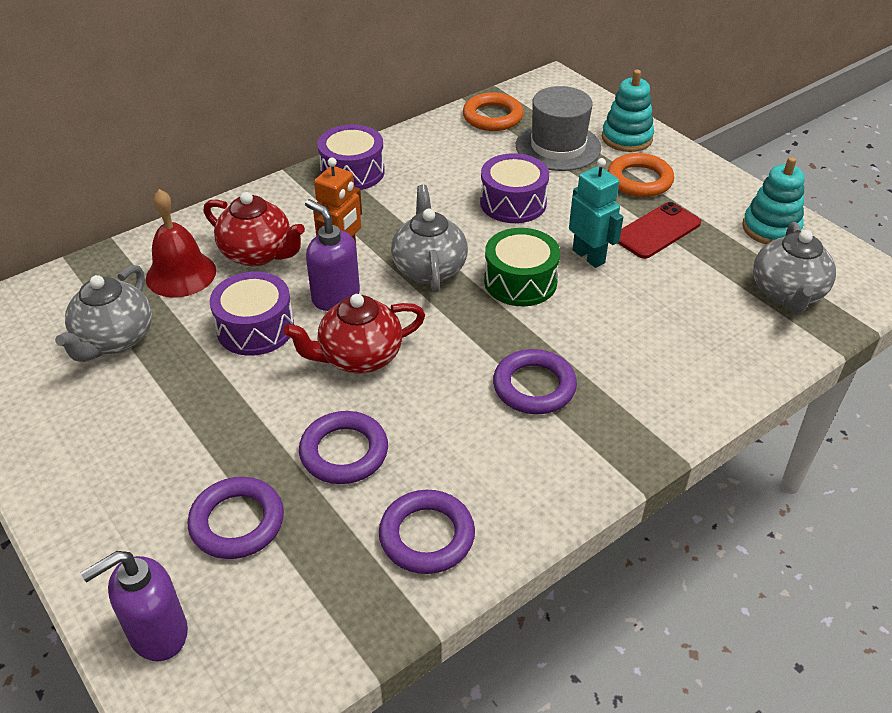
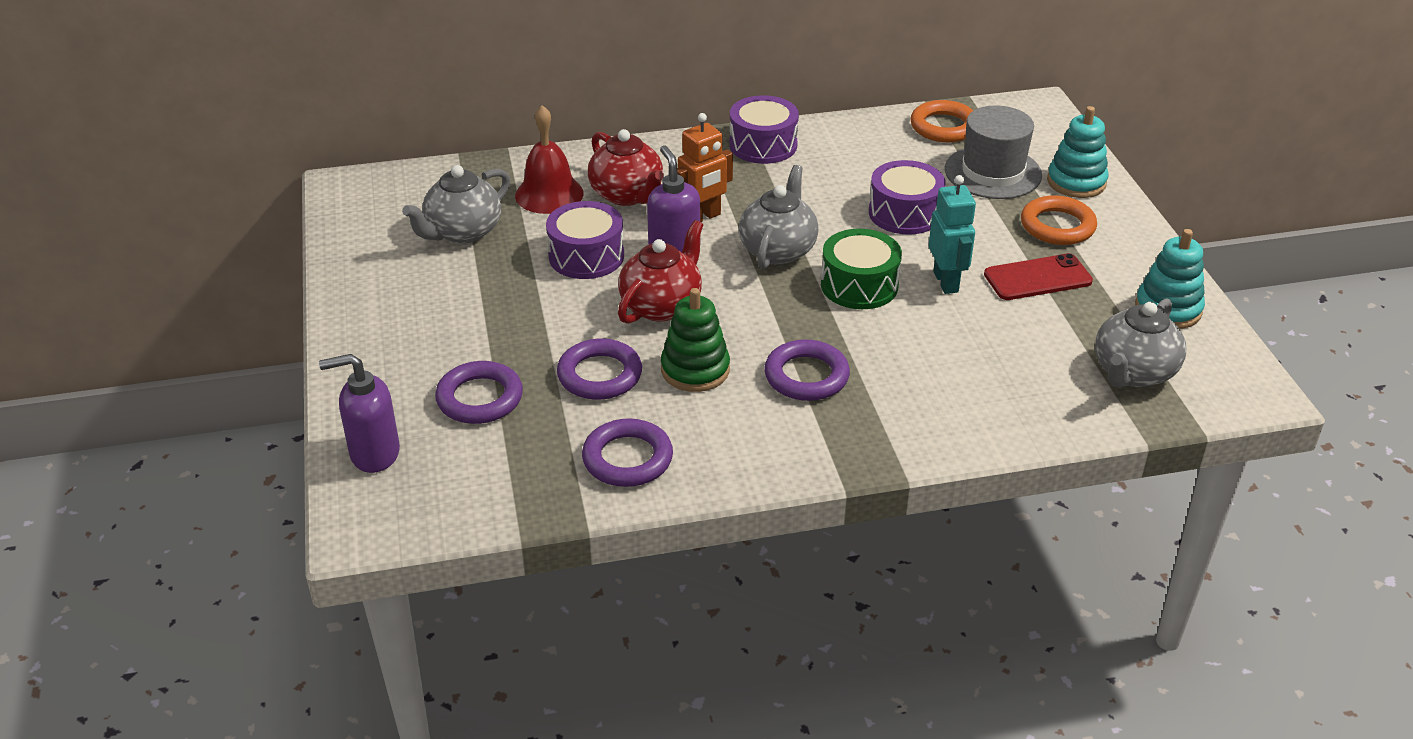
camera: 25 degrees right, 5 degrees down
(359, 357) = (662, 305): red teapot -> red teapot turned 120 degrees clockwise
(431, 415) = (695, 370): none -> green stacking toy

